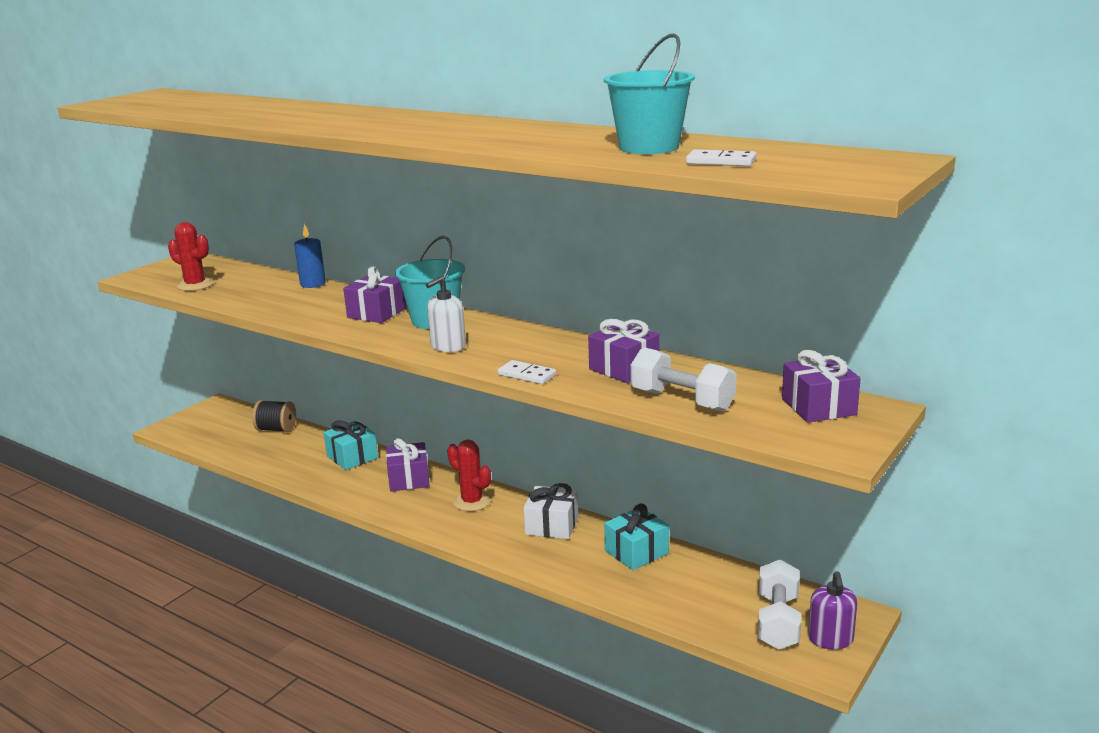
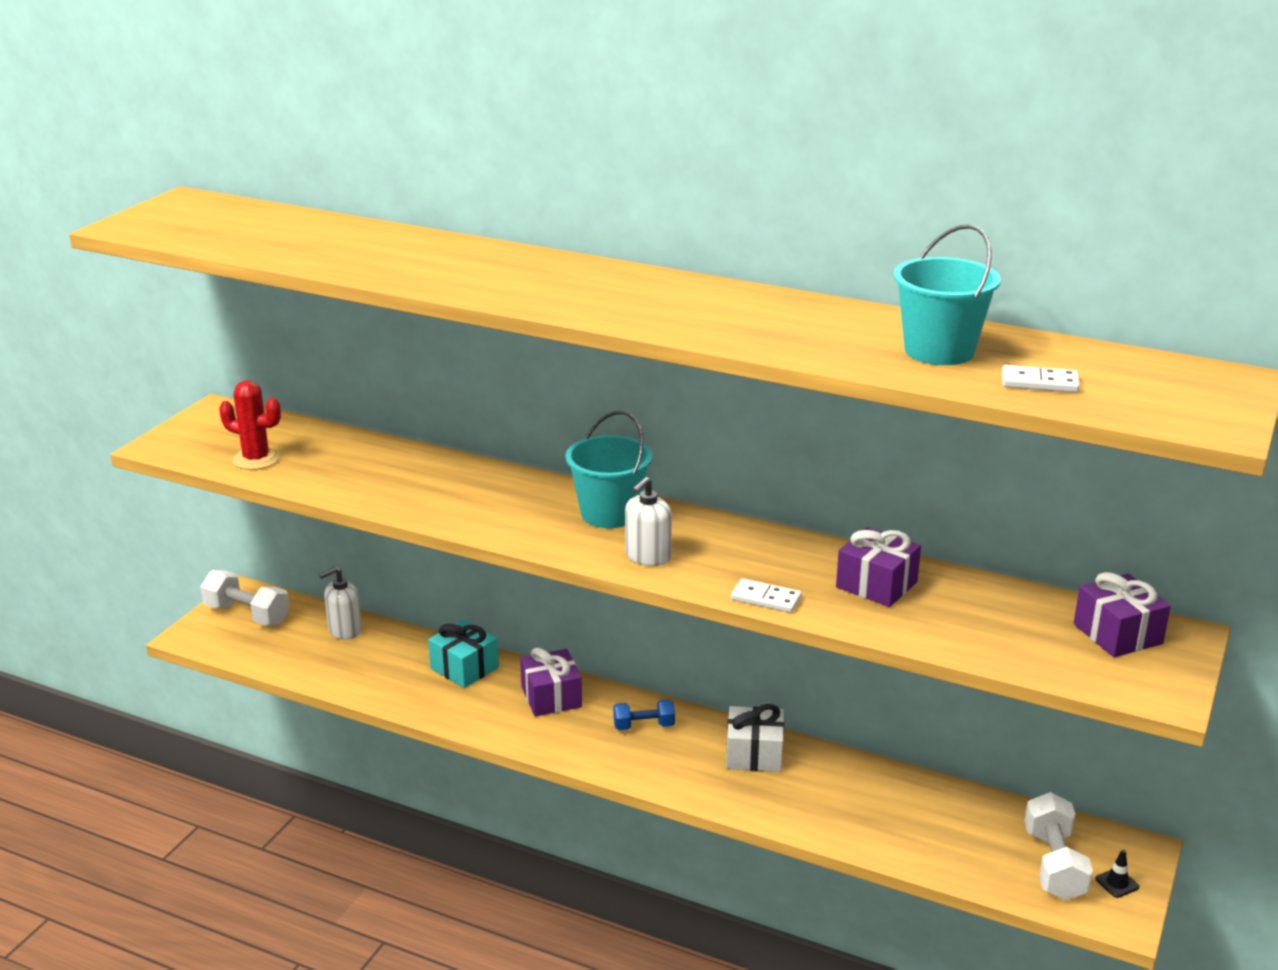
camera: 10 degrees left, 5 degrees up
(276, 429) = (344, 630): black spool -> white soap dispenser
(313, 284) = (417, 454): blue candle -> none
(377, 313) = (529, 503): purple gift -> none
(472, 502) = (644, 726): red cactus -> blue dumbbell
(636, 552) = (867, 784): turquoise gift -> none
(682, 400) = (963, 631): white dumbbell -> white dumbbell (247, 614)
(830, 639) = (1117, 883): purple soap dispenser -> black traffic cone

